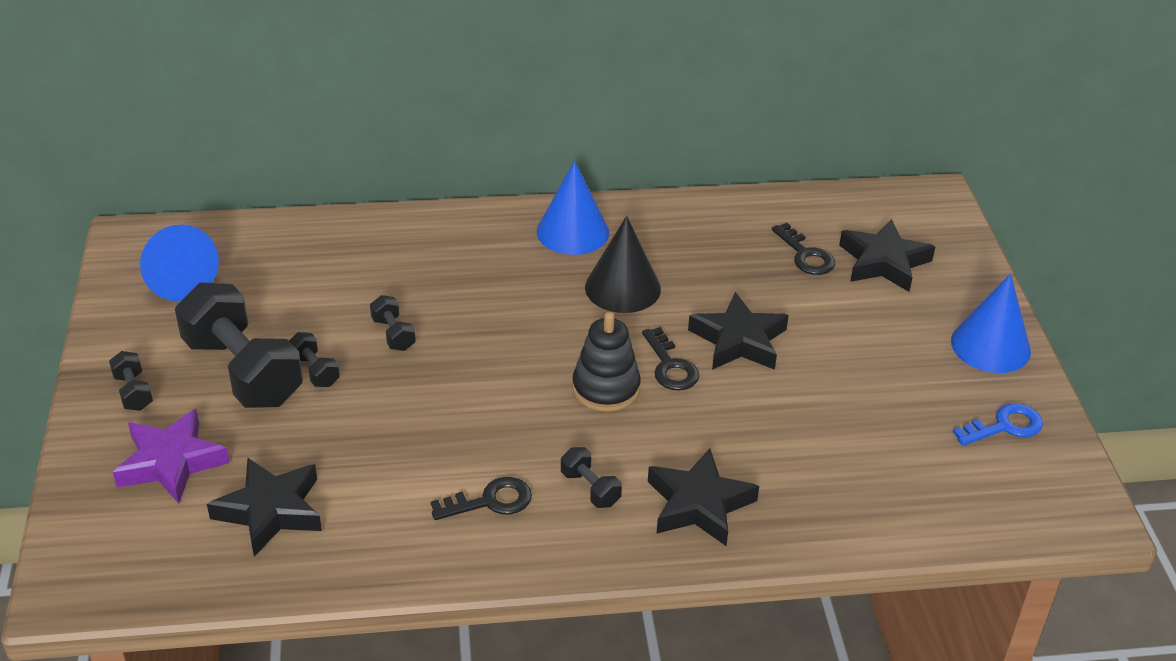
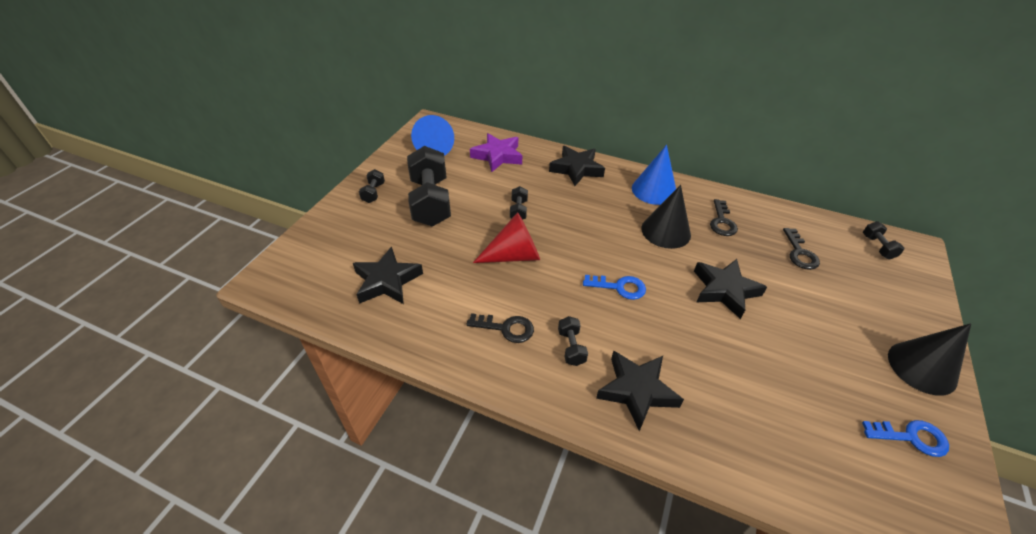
camera: 30 degrees right, 5 degrees up
(171, 462) = (361, 234): purple star -> purple star (497, 156)
(314, 371) = (465, 215): black dumbbell -> black dumbbell (877, 247)
(433, 402) = (514, 255): none -> red cone
(606, 388) = (619, 287): black stacking toy -> blue key
(670, 366) = (669, 289): black key -> black key (722, 222)
(883, 262) = (856, 277): black star -> black star (576, 169)
(990, 346) = (922, 367): blue cone -> black cone

